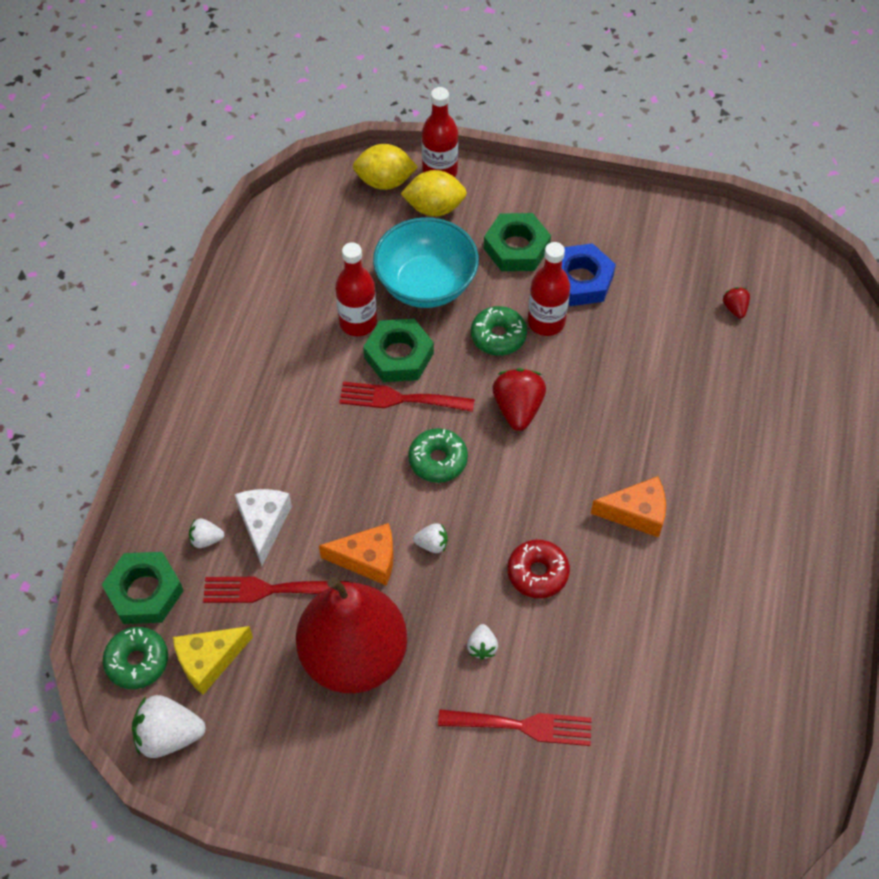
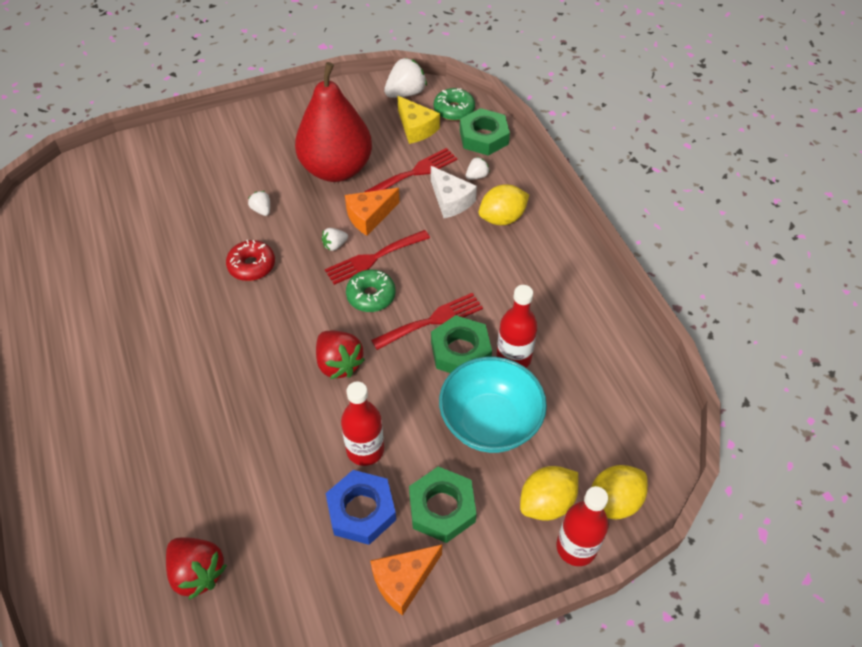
camera: 145 degrees right, 5 degrees down
(209, 661) = (416, 128): yellow cheese -> yellow cheese turned 120 degrees clockwise
(232, 467) = (502, 218): none -> yellow lemon
(498, 336) = (396, 413): green donut -> none
(522, 726) = (211, 187): red fork -> red fork (373, 258)
(636, 513) = (201, 339): orange cheese -> orange cheese (403, 580)
(735, 308) = (198, 572): red strawberry -> red strawberry, size x1.89

